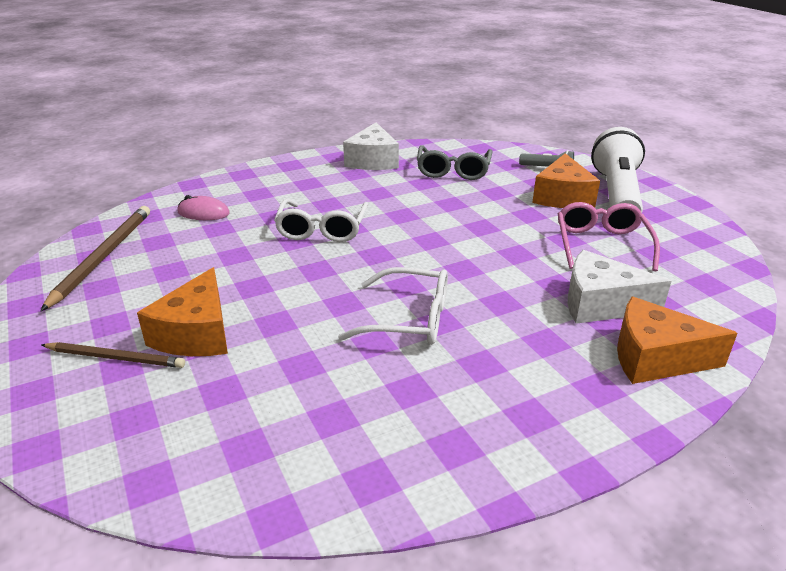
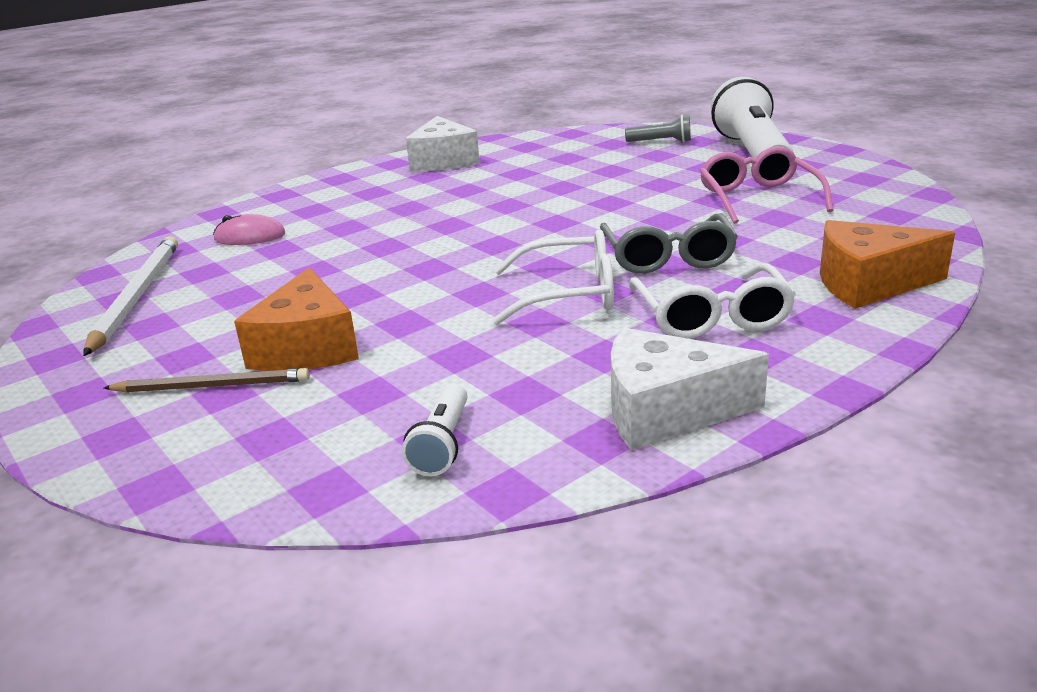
camera: 10 degrees left, 5 degrees down
(103, 257) = (137, 296): brown pencil -> white pencil
(250, 456) = (442, 444): none -> white flashlight
(322, 229) = (415, 231): white glasses -> white glasses (711, 317)
(453, 171) = (548, 158): grey glasses -> grey glasses (668, 257)
(562, 197) = (691, 164): orange cheese -> none
(600, 304) = (784, 248): white cheese -> white cheese (665, 411)

